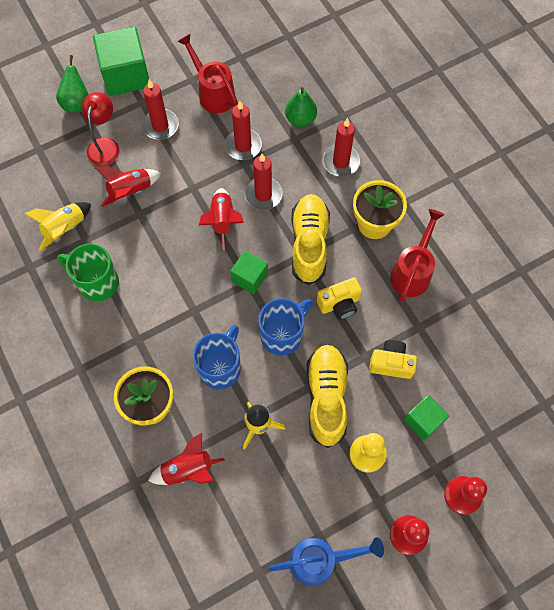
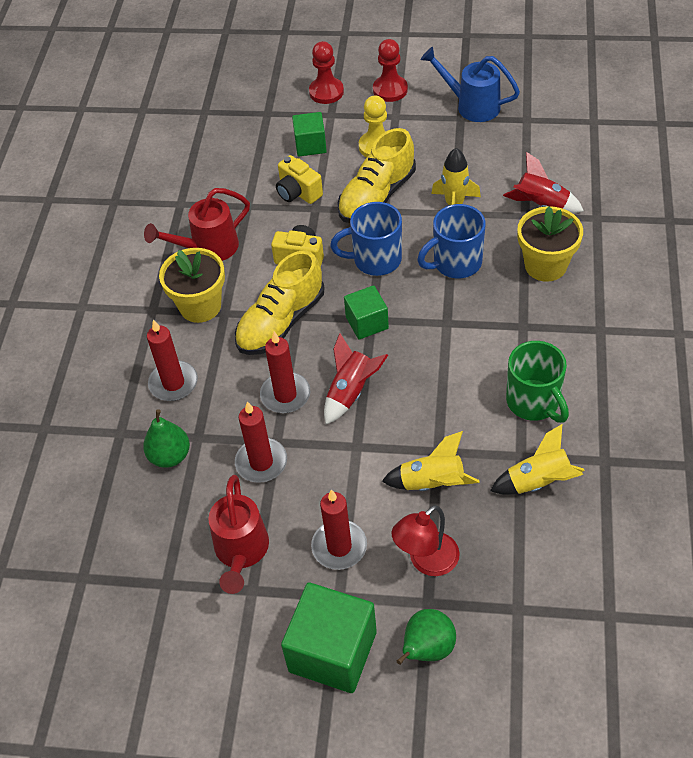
camera: 140 degrees left, 15 degrees down
(130, 191) = (432, 483): red rocket -> yellow rocket

